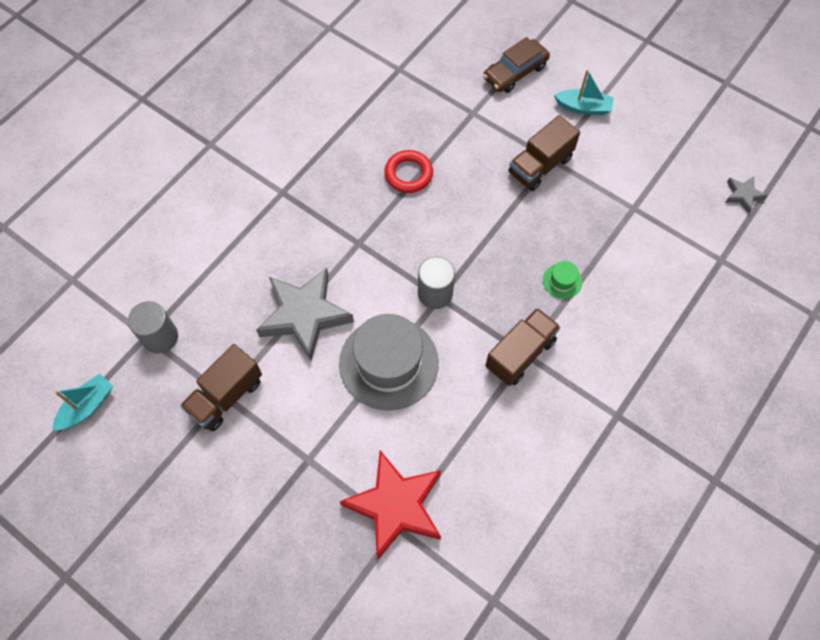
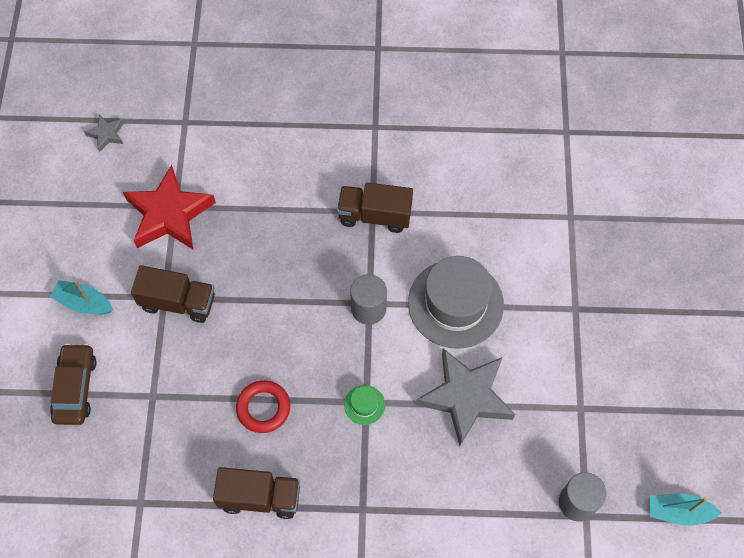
camera: 125 degrees left, 0 degrees up
(226, 396) = (580, 406): brown truck -> brown truck (260, 497)
(396, 506) = (557, 227): red star -> red star (169, 214)
(515, 72) = (75, 388): brown car -> brown car turned 105 degrees counterclockwise
(562, 281) = (286, 221): green hat -> green hat (364, 405)
(583, 107) = (84, 303): turquoise boat -> turquoise boat turned 45 degrees counterclockwise

